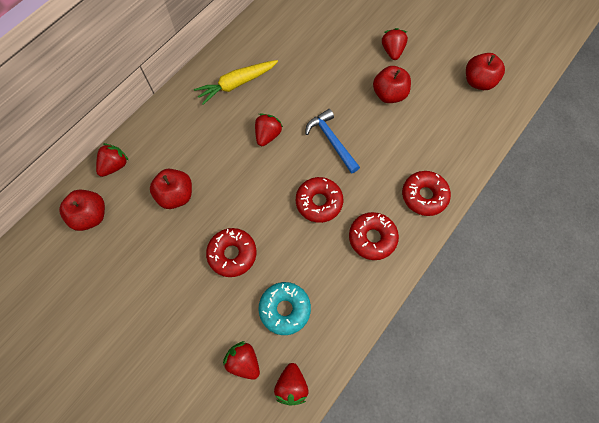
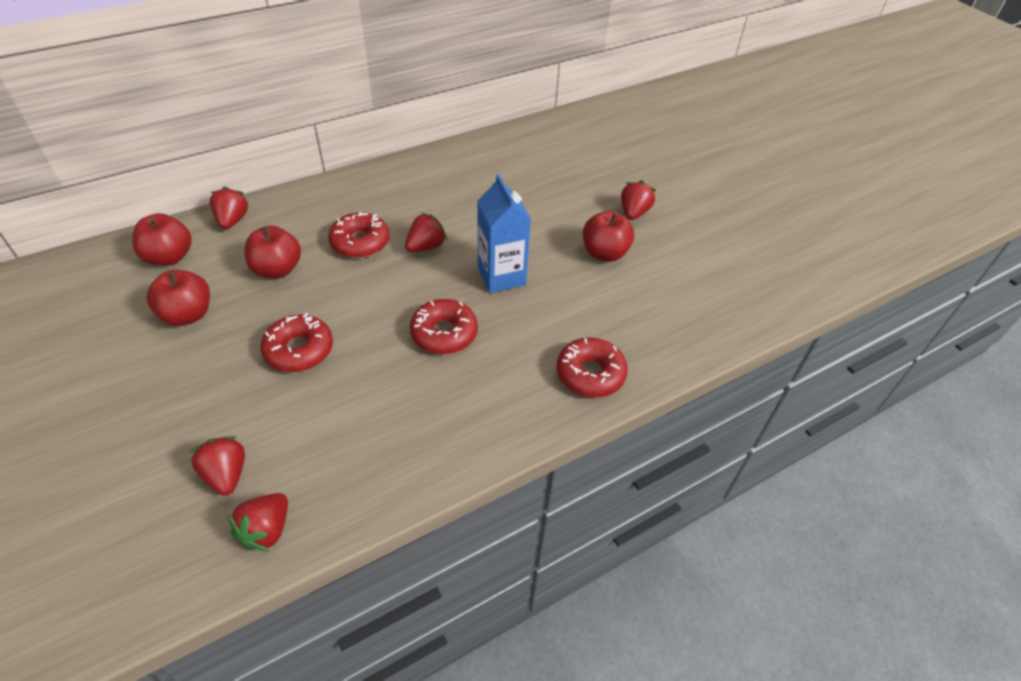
camera: 20 degrees right, 20 degrees down
(115, 165) = (232, 221): red strawberry -> red strawberry turned 60 degrees counterclockwise
(236, 84) = (422, 189): yellow carrot -> none
(285, 309) = (321, 435): turquoise donut -> none
(331, 141) = (501, 276): blue hammer -> blue carton
(372, 238) = (490, 396): red donut -> red donut (360, 242)
(478, 81) = (735, 275): red apple -> red apple (188, 315)

